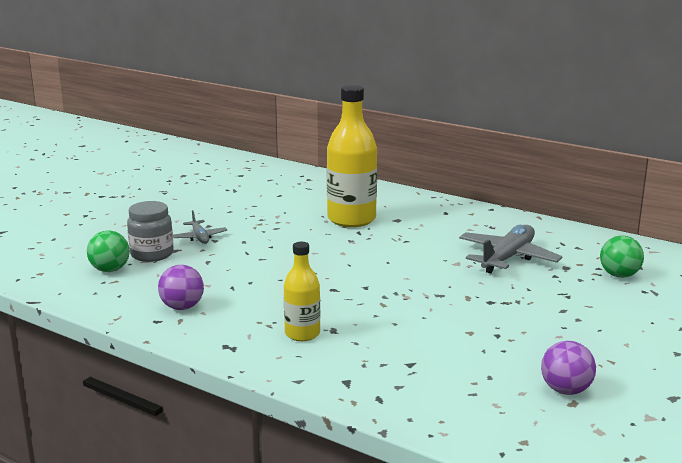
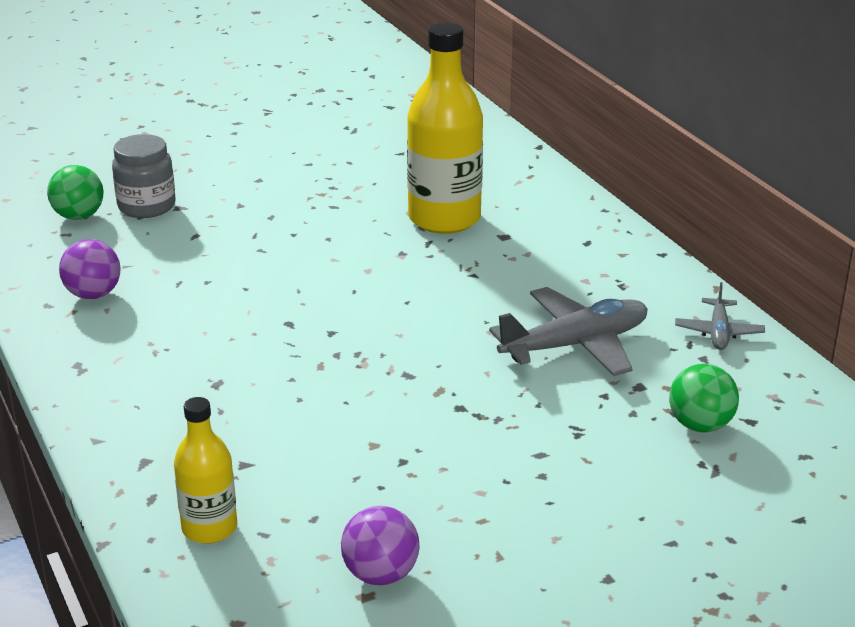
camera: 30 degrees right, 10 degrees up
(200, 237) = (227, 196): grey plane -> grey plane (718, 332)
(302, 334) = (176, 377): yellow bottle -> yellow bottle (209, 528)

